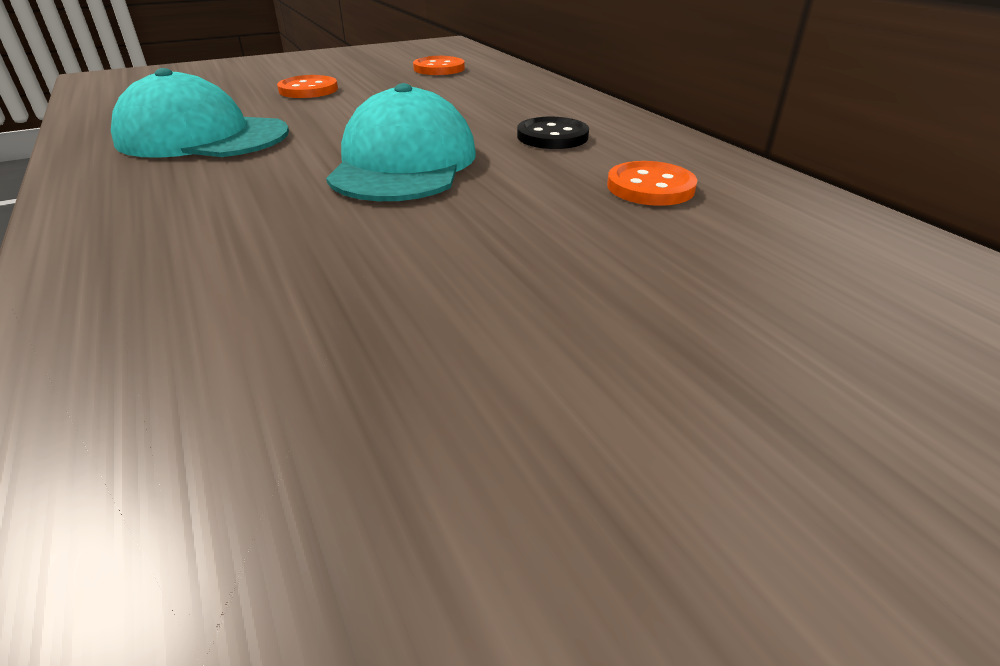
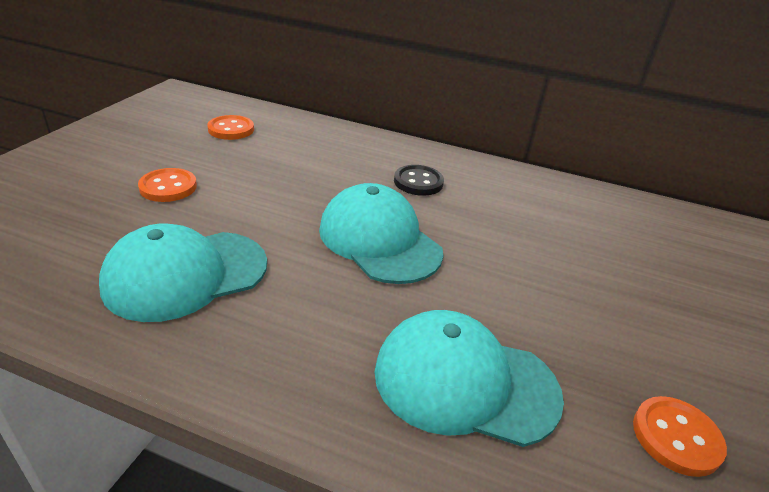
camera: 45 degrees left, 0 degrees up
(230, 288) = (465, 382): none -> turquoise cap
(650, 187) = (520, 207): orange button -> orange button (676, 437)

